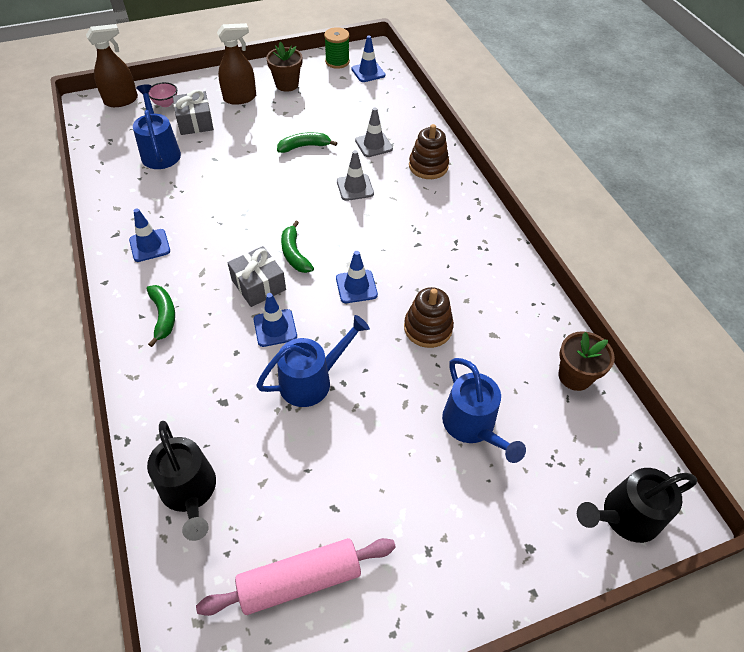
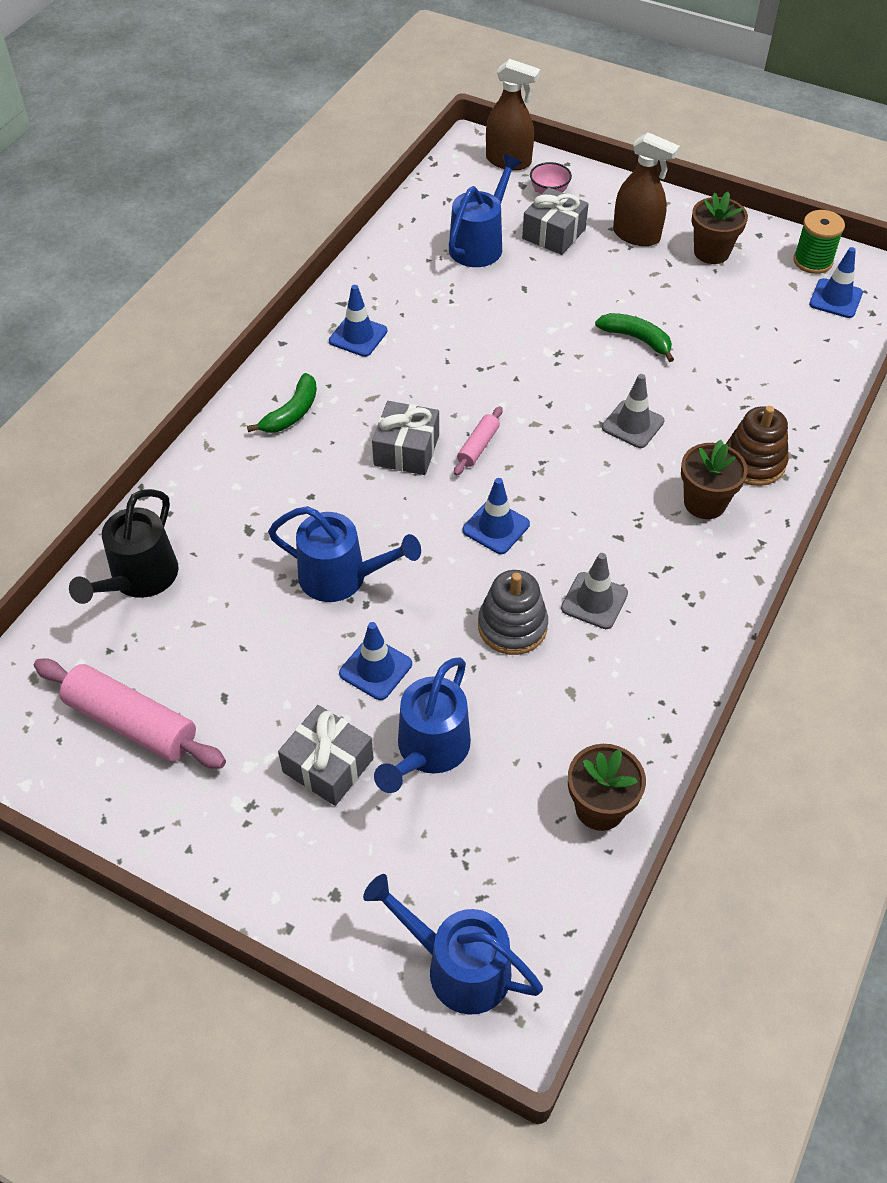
camera: 50 degrees right, 0 degrees up
(275, 328) = (370, 503): blue traffic cone -> blue traffic cone (375, 668)
(294, 254) = (478, 446): green banana -> pink rolling pin
(373, 145) = (720, 391): grey traffic cone -> grey traffic cone (594, 601)
(428, 328) = (512, 626): brown stacking toy -> grey stacking toy
(432, 199) = (704, 503): none -> brown flower pot
(437, 485) = (328, 765): none -> grey gift
(624, 516) = (457, 966): black watering can -> blue watering can

